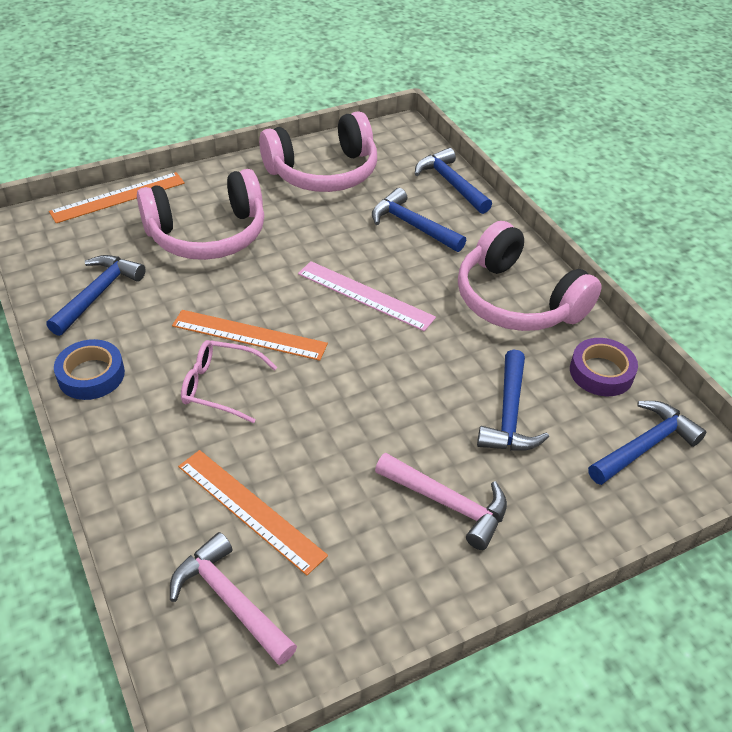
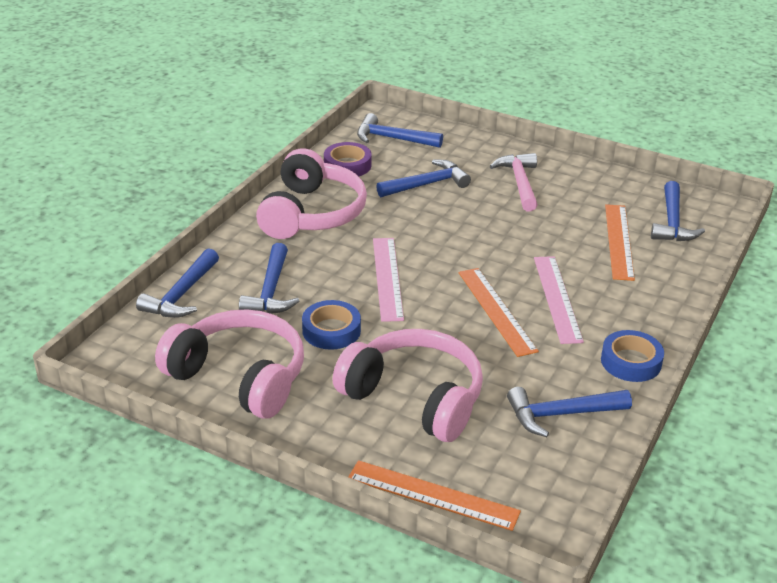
camera: 125 degrees left, 10 degrees down
(220, 386) = (557, 298): pink glasses -> pink ruler
(230, 600) = (672, 222): pink hammer -> blue hammer
(328, 232) = (331, 330): none -> blue tape

